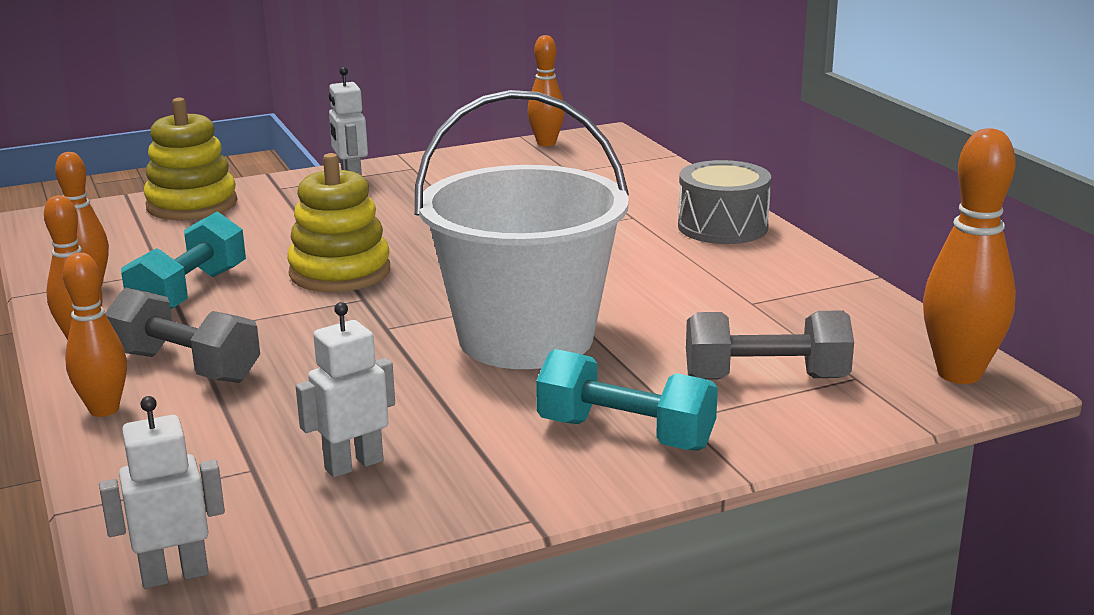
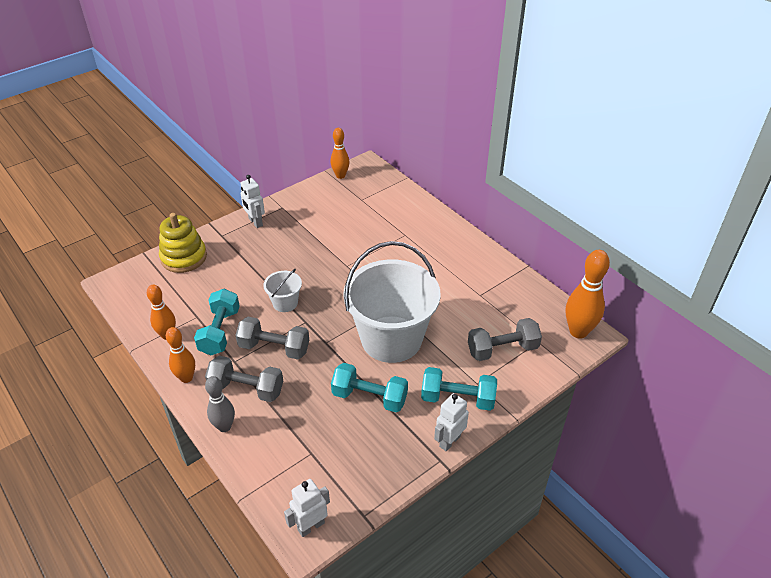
camera: 15 degrees left, 20 degrees up
(104, 410) = (224, 427): orange bowling pin -> grey bowling pin
(278, 323) = (274, 348): none -> grey dumbbell
(340, 272) = (285, 303): yellow stacking toy -> white bucket
(353, 465) = (353, 442): white robot -> white robot (449, 441)
(430, 408) = (369, 397): none -> turquoise dumbbell
(722, 227) = (449, 237): grey drum -> none

